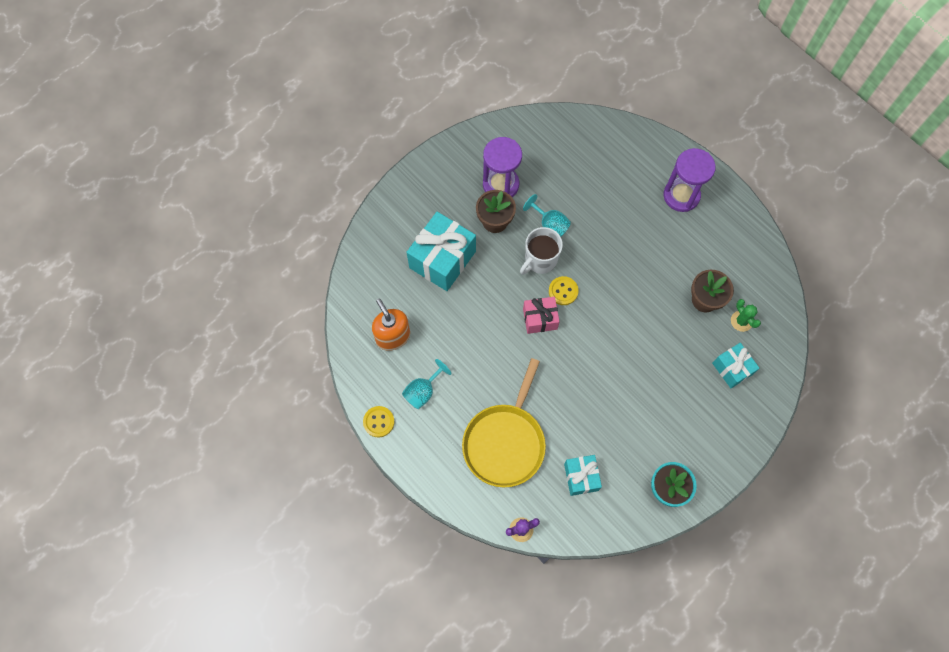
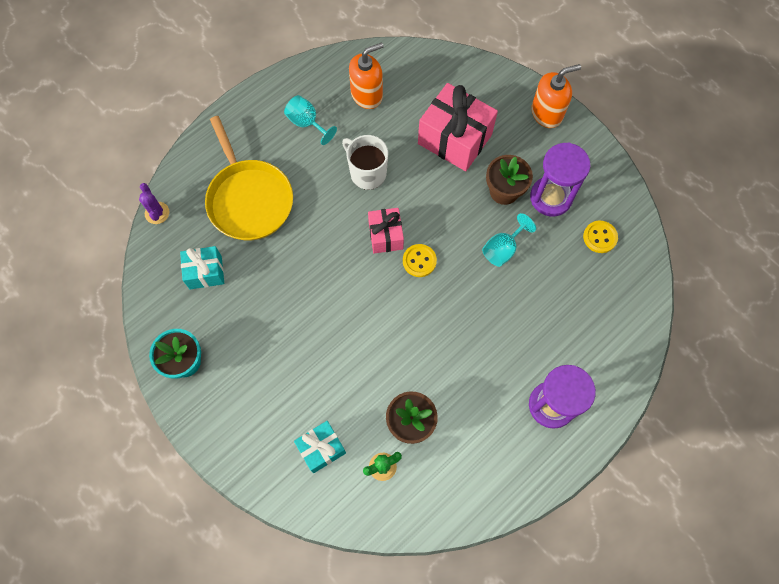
camera: 90 degrees right, 0 degrees up
(378, 422) = (277, 85): yellow button -> yellow button (600, 237)
(417, 182) = (547, 113): none -> orange soap dispenser
(442, 259) = (454, 139): turquoise gift -> pink gift
(505, 442) = (249, 199): yellow pan -> yellow pan turned 135 degrees counterclockwise
(540, 260) = (457, 237): white mug -> white mug (367, 173)

